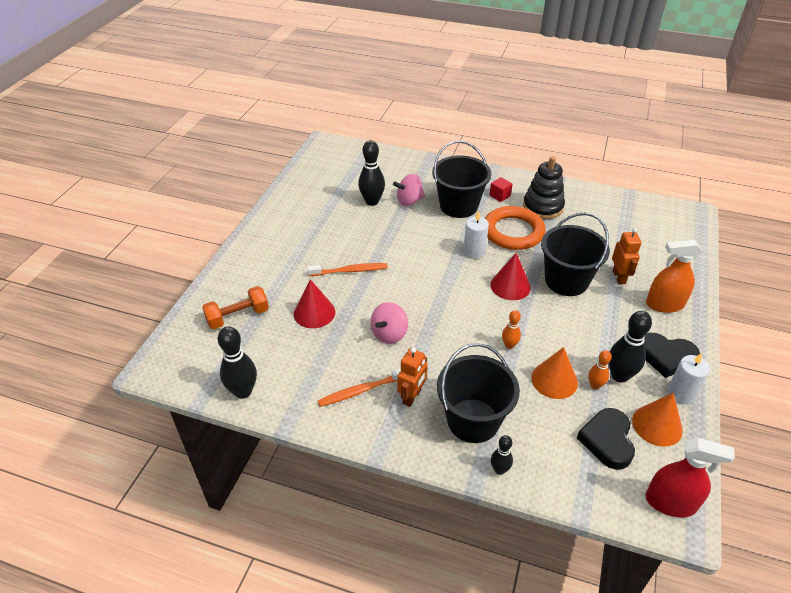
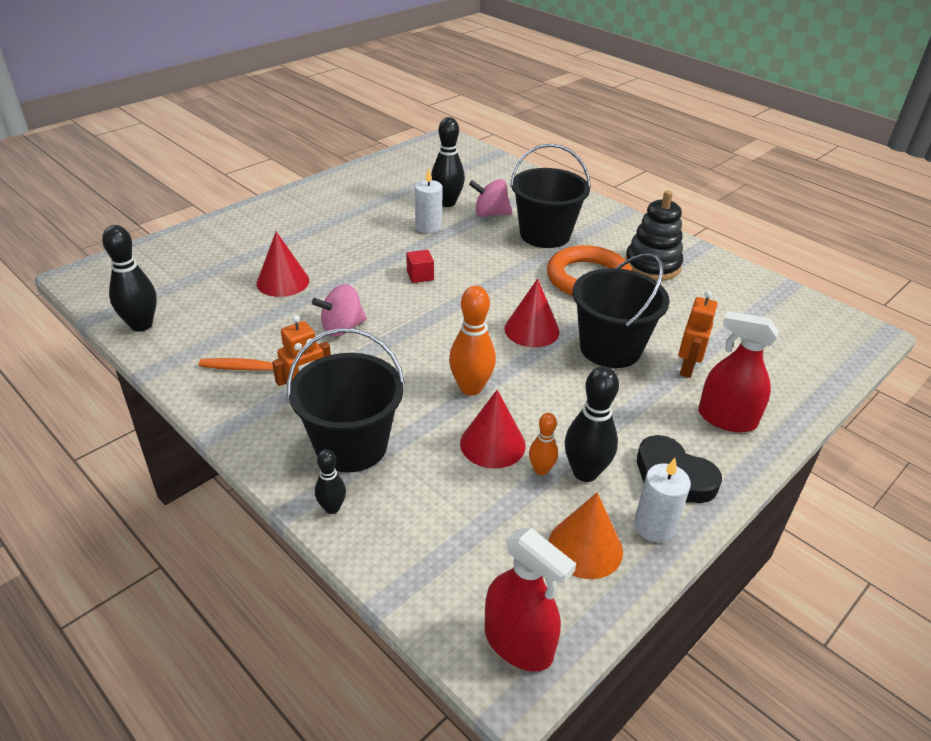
camera: 25 degrees right, 5 degrees down
(238, 316) = (204, 260): orange dumbbell -> none
(350, 271) = (358, 257): orange toothbrush -> none
(474, 252) = (519, 283): white candle -> white candle (428, 227)
(500, 195) = (606, 239): red cube -> red cube (420, 275)
(509, 345) = (471, 388): orange bowling pin -> orange bowling pin, size x1.77
(554, 380) = (492, 444): orange cone -> red cone
(607, 440) = (499, 536): black heart -> none
(664, 304) = (726, 419): orange spray bottle -> red spray bottle

